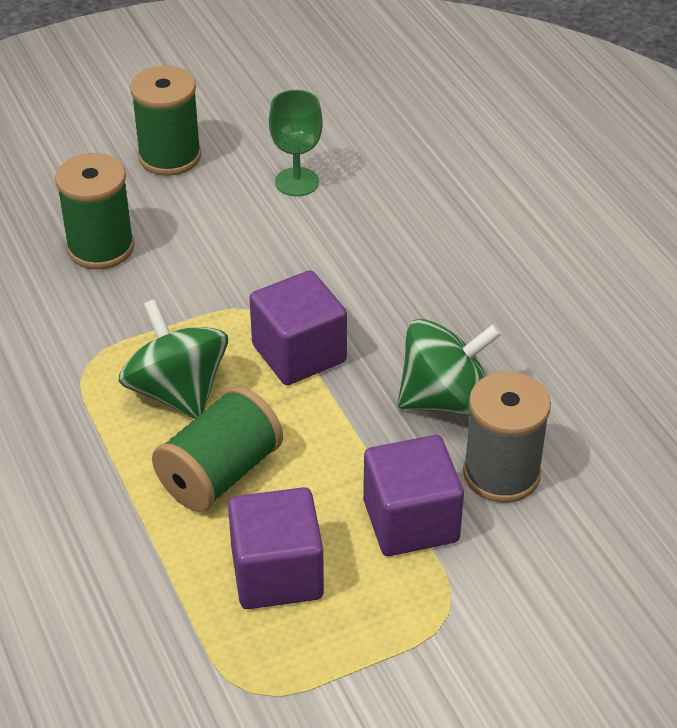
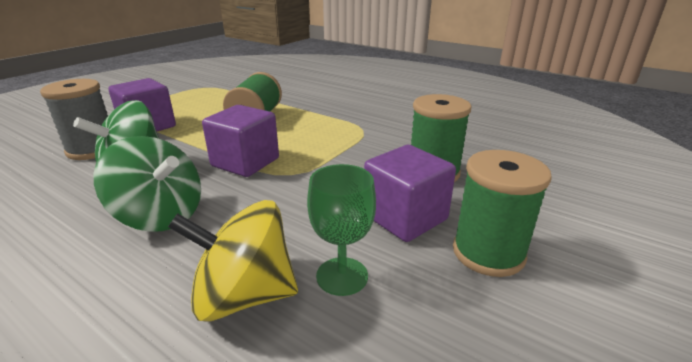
camera: 150 degrees right, 15 degrees down
(177, 391) = (304, 133): green spinning top -> green spinning top (160, 215)
(277, 573) = (209, 104): purple cube -> purple cube (405, 217)
(376, 195) = (244, 295): none -> yellow spinning top

